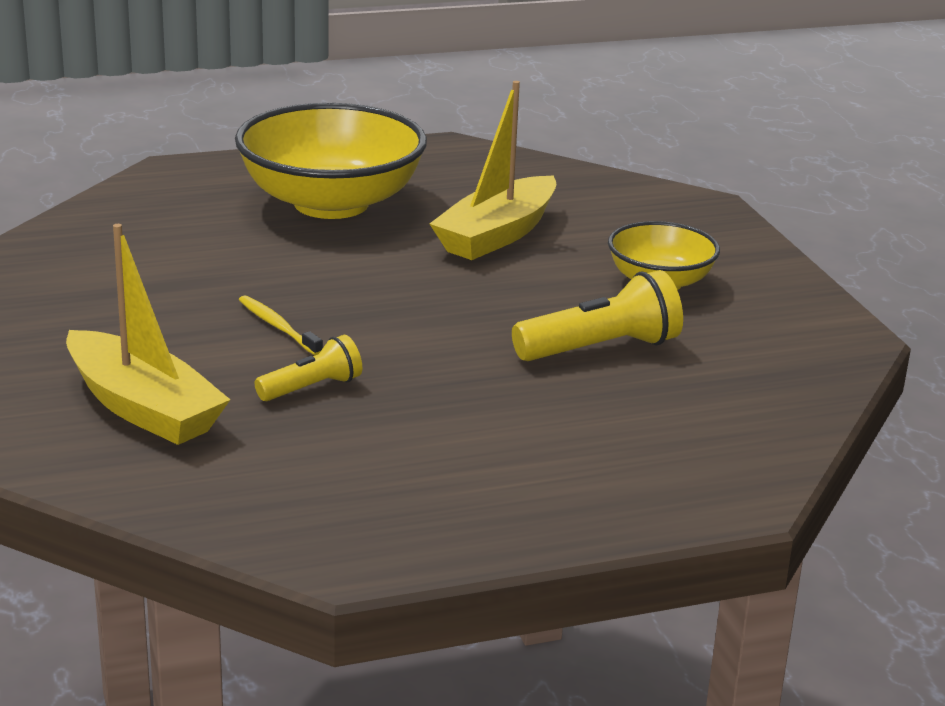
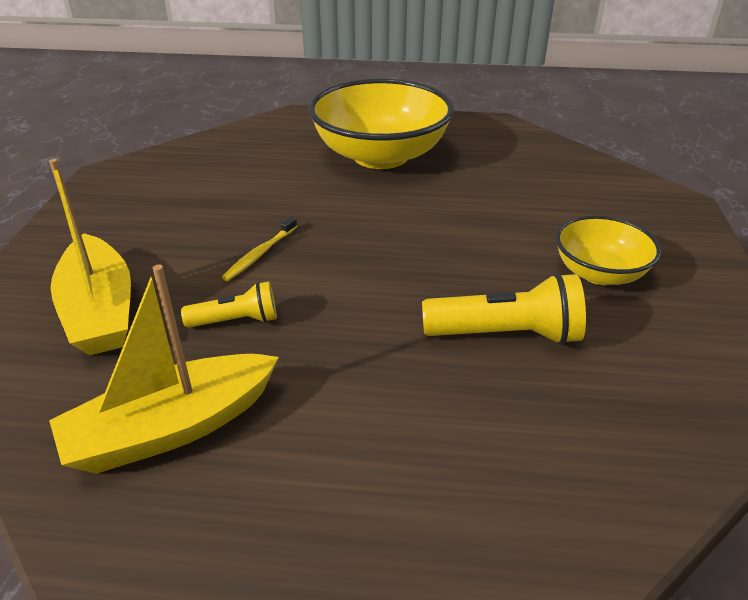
camera: 25 degrees right, 10 degrees up
(277, 326) = (259, 254): yellow toothbrush -> yellow toothbrush turned 135 degrees counterclockwise
(497, 235) = (486, 202): yellow boat -> yellow boat (172, 428)

